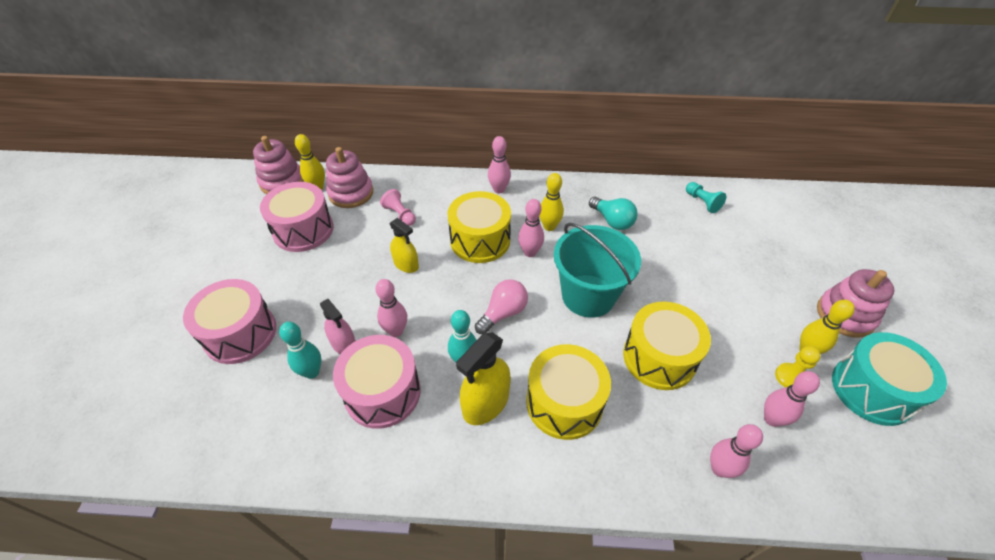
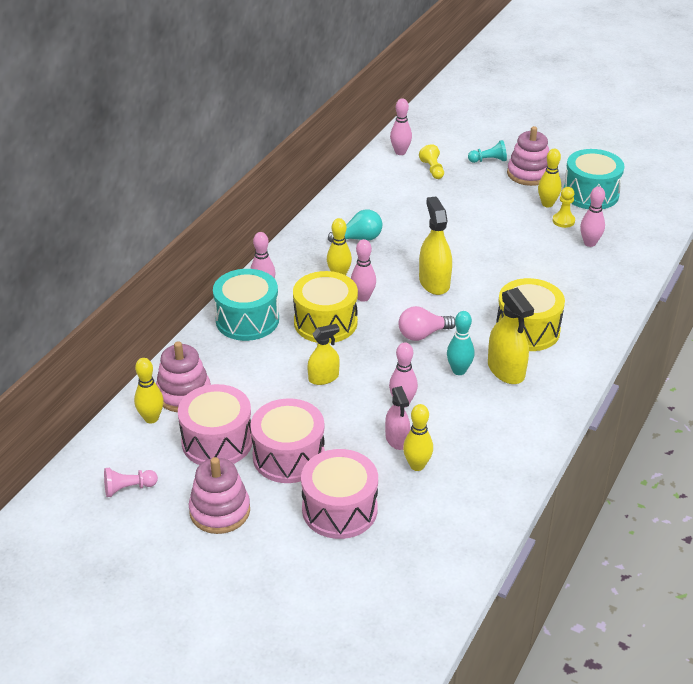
camera: 65 degrees left, 10 degrees down
(282, 182) = (115, 446): pink stacking toy -> pink stacking toy (220, 511)
(312, 372) = (417, 465): turquoise bowling pin -> yellow bowling pin
(344, 344) = (397, 439): pink spray bottle -> pink spray bottle turned 90 degrees clockwise
(382, 392) = (464, 425): pink drum -> pink drum (288, 456)
(400, 214) = (248, 365): pink pawn -> pink pawn (128, 488)
(456, 194) = (247, 320): none -> turquoise drum
(503, 313) = (422, 334): pink light bulb -> pink light bulb turned 90 degrees counterclockwise
(588, 295) = (434, 282): turquoise bucket -> yellow spray bottle
(659, 357) = (514, 270): yellow drum -> none
(702, 202) = (373, 183): turquoise pawn -> turquoise pawn (488, 160)
(719, 469) = (613, 280): pink bowling pin -> pink bowling pin (400, 152)
(767, 235) = (432, 169): none -> yellow pawn

